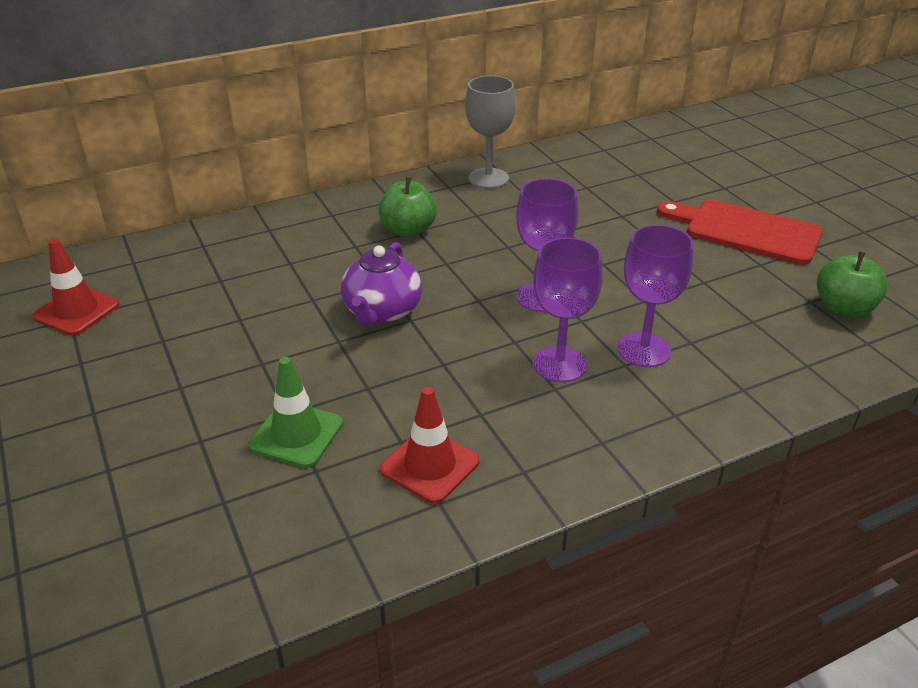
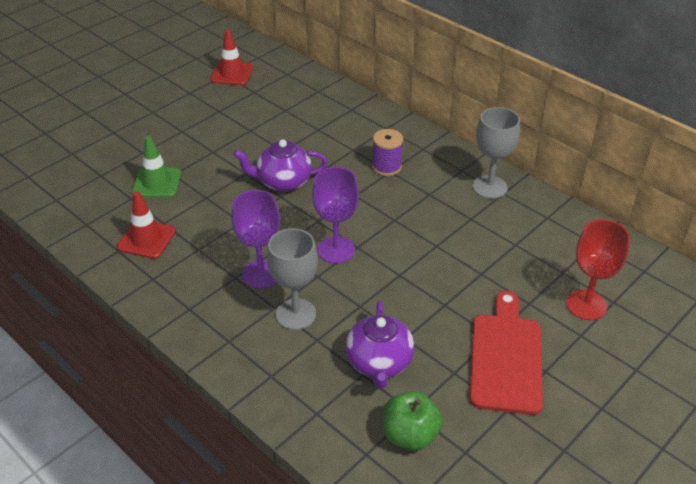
camera: 70 degrees right, 5 degrees up
(408, 230) = (386, 167): green apple -> purple spool
(643, 350) = (296, 314): purple goblet -> grey goblet
(686, 175) = (586, 305): none -> red goblet
(738, 306) = (379, 363): none -> purple teapot

